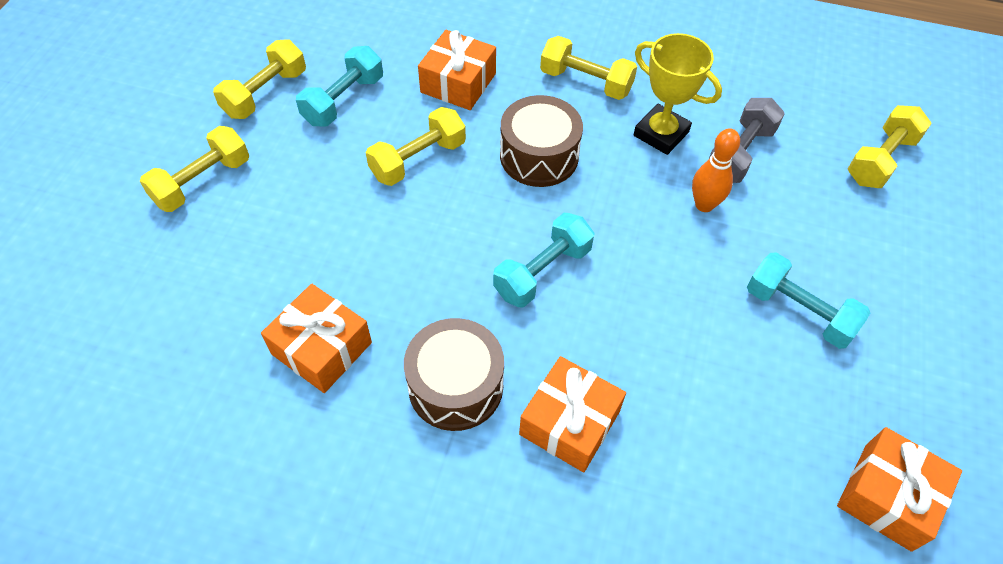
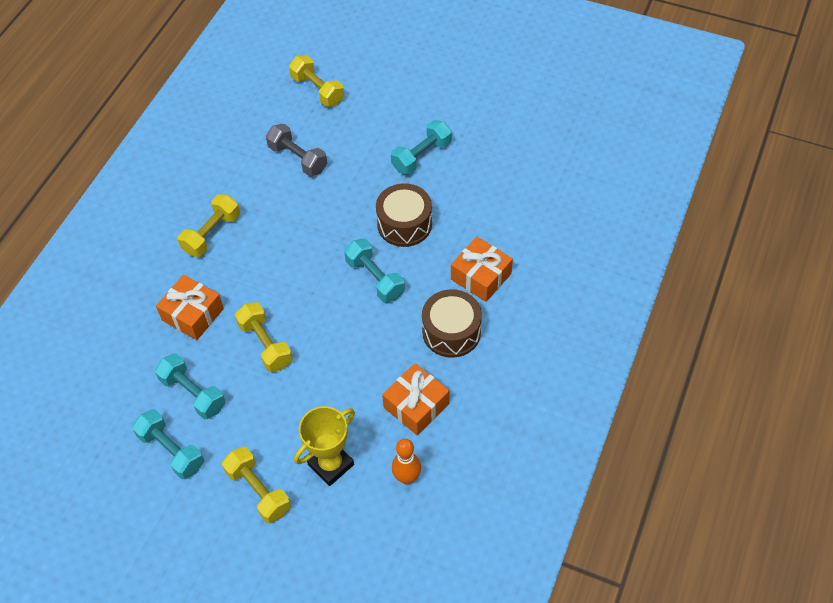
camera: 80 degrees left, 0 degrees up
(265, 93) = (171, 451): yellow dumbbell -> turquoise dumbbell
(539, 156) = (277, 270): brown drum -> brown drum (404, 224)
(661, 133) = (271, 197): yellow trophy -> yellow trophy (331, 464)
(704, 205) = (336, 185): orange bowling pin -> orange bowling pin (407, 477)
(887, 496) = (533, 146): orange gift -> none

